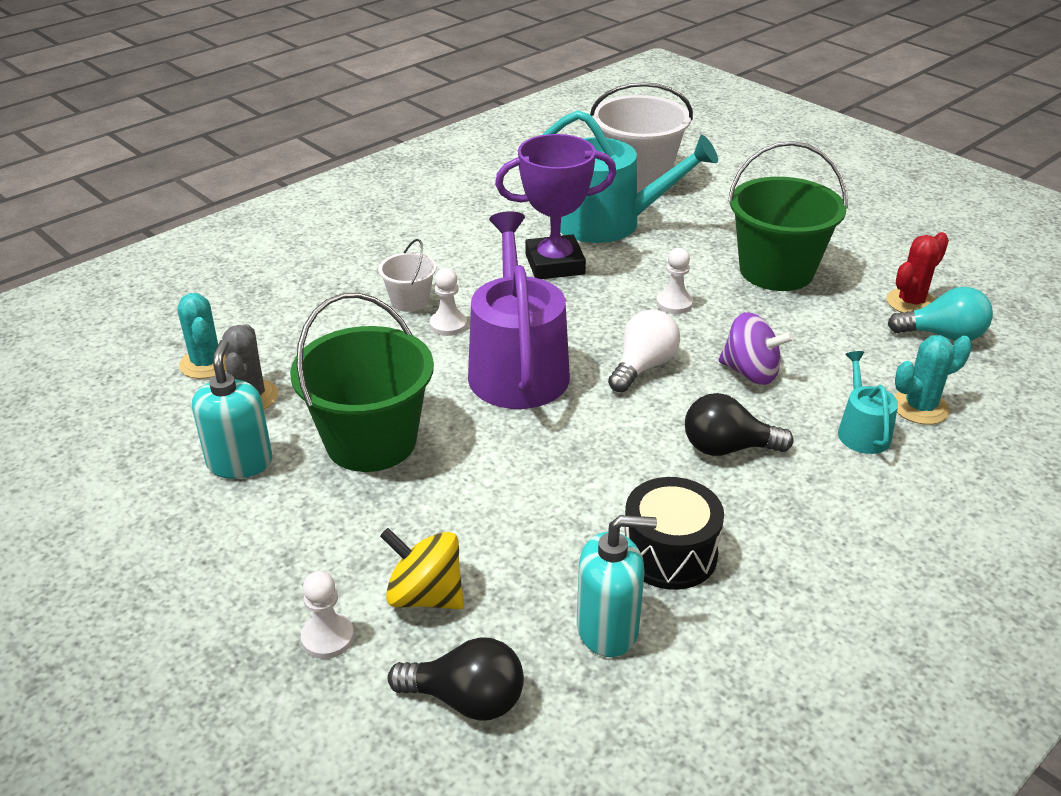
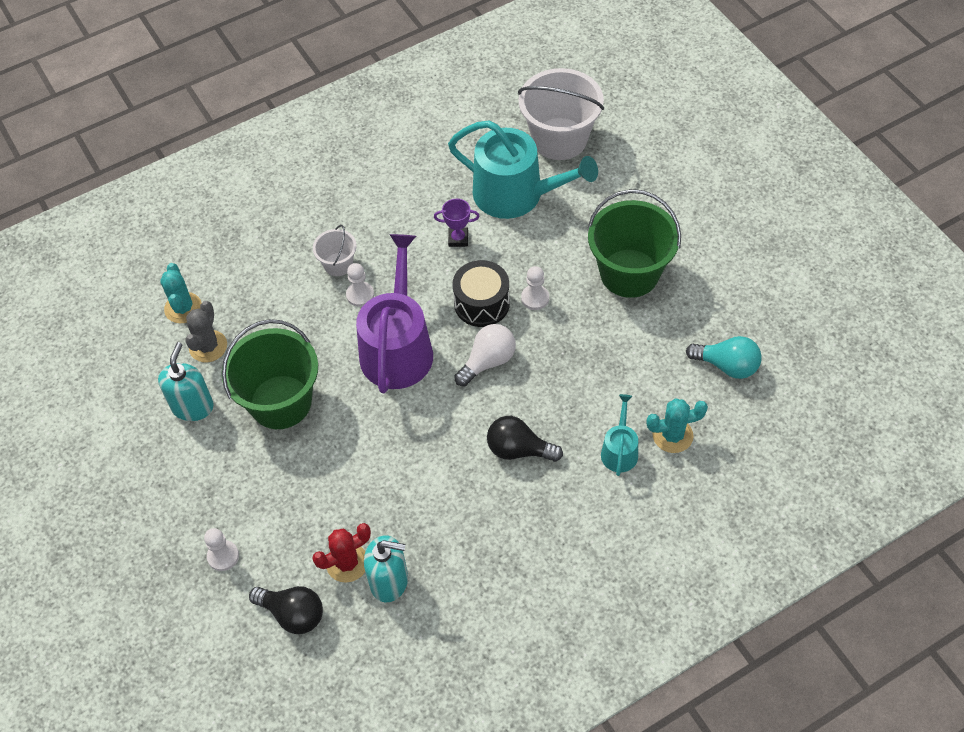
camera: 15 degrees right, 20 degrees up
(425, 595) = (287, 536): yellow spinning top -> none
(554, 264) = (458, 239): purple trophy -> purple trophy, size x0.48
(669, 553) = (447, 531): black drum -> black drum (482, 303)
(750, 372) = (564, 380): purple spinning top -> none
(911, 302) = (720, 326): red cactus -> red cactus (347, 563)

